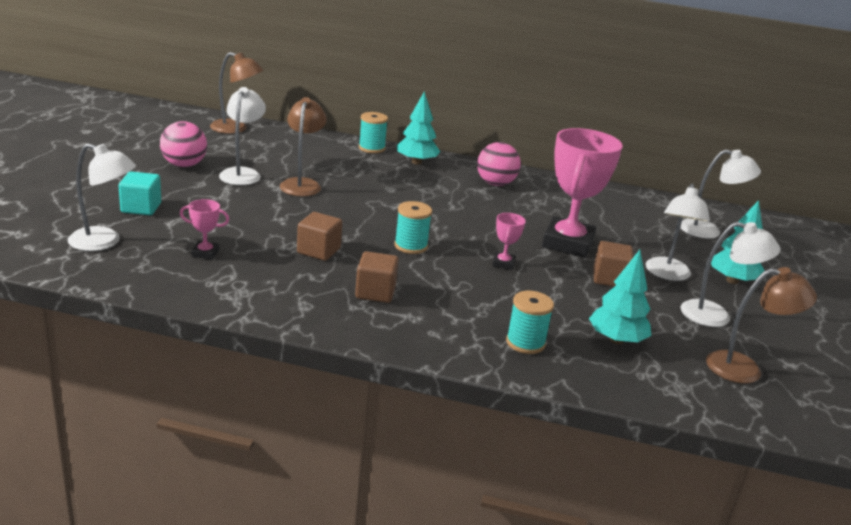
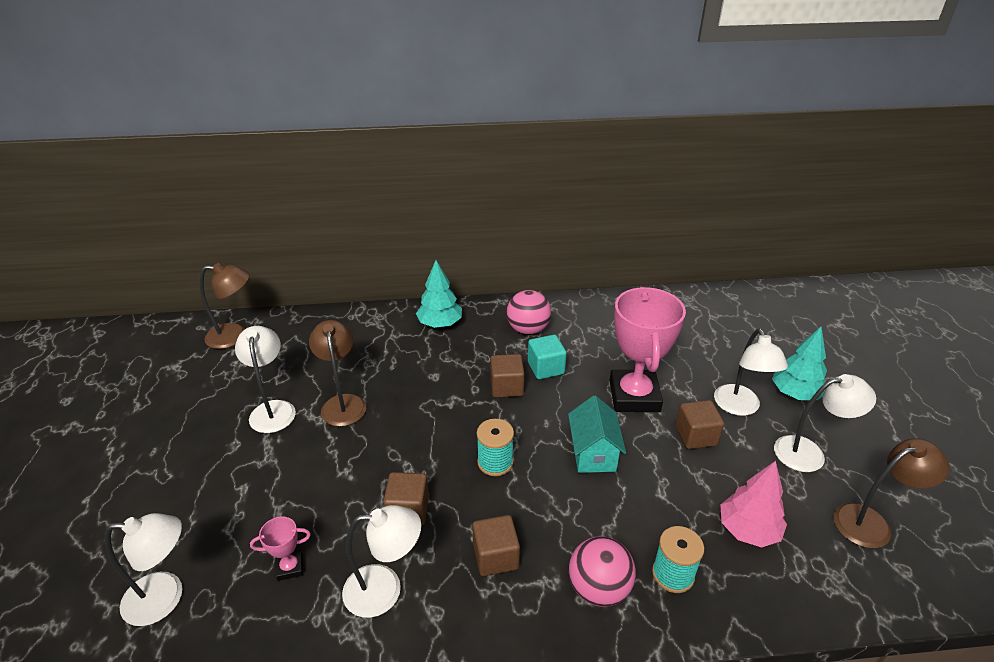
camera: 15 degrees left, 10 degrees up
(141, 208) = (184, 515): turquoise cube -> turquoise cube (546, 368)
(184, 165) = (203, 419): pink ball -> pink ball (598, 588)
(371, 148) = (387, 317): turquoise spool -> none
(451, 210) = (506, 387): none -> brown cube
(503, 263) = (593, 453): pink trophy -> turquoise house
(616, 340) = (748, 530): turquoise tree -> pink tree
(708, 231) = (740, 328): white lamp -> white lamp (385, 589)

